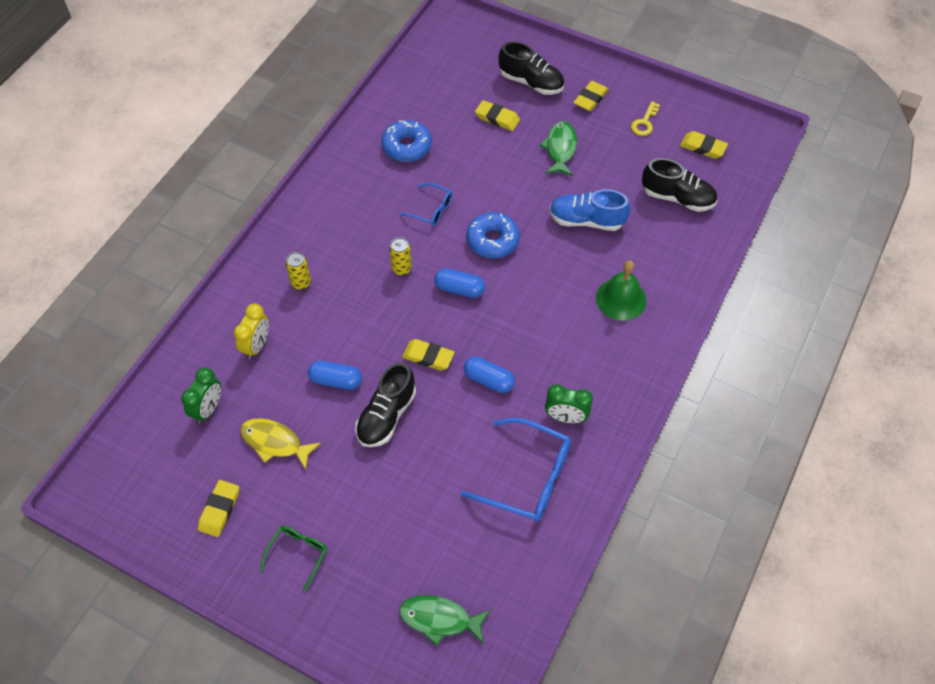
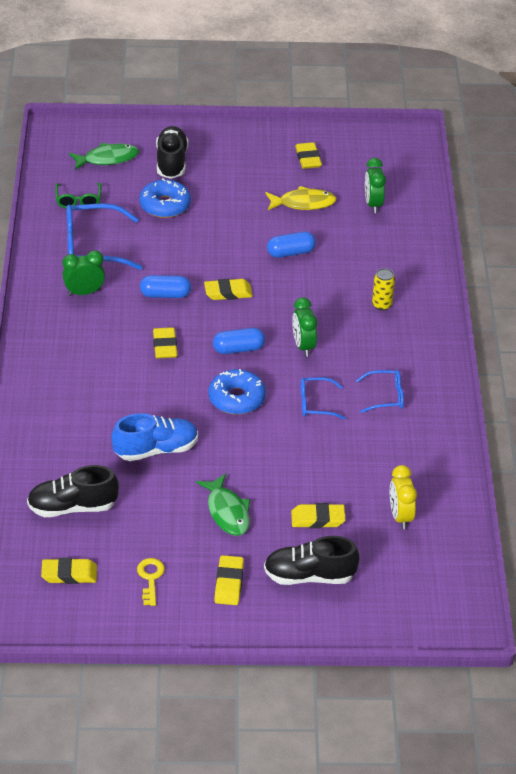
camera: 150 degrees right, 15 degrees down
(257, 345) = (375, 252): yellow clock -> yellow clock (400, 516)
(298, 554) = (232, 156): green glasses -> green glasses (78, 200)
(371, 193) = (385, 396): none -> blue glasses
(386, 416) = (231, 245): black shoe -> black shoe (171, 162)
(401, 268) = (303, 346): yellow can -> green clock
(407, 146) = (389, 453): blue donut -> blue donut (165, 205)
(522, 320) = (165, 346): none -> yellow eraser
(621, 299) = (83, 393): green bell -> none

